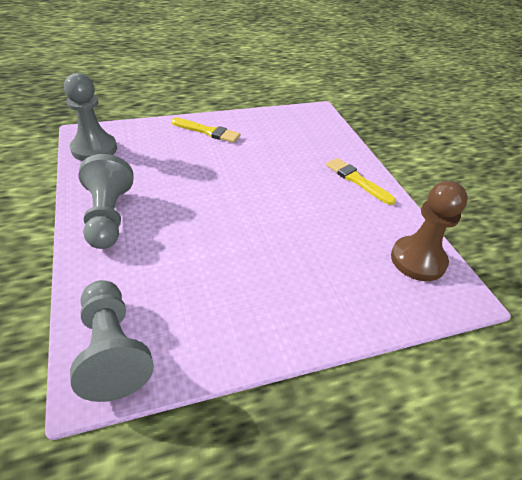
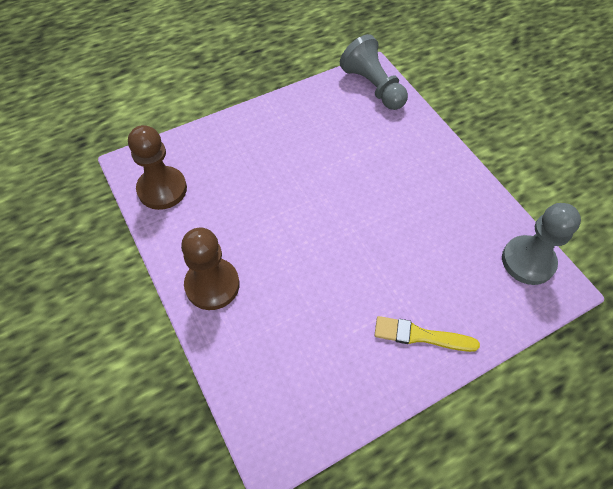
camera: 170 degrees right, 15 degrees up
(108, 216) = (444, 176): grey pawn -> none
(357, 180) = (212, 285): yellow brush -> brown pawn

